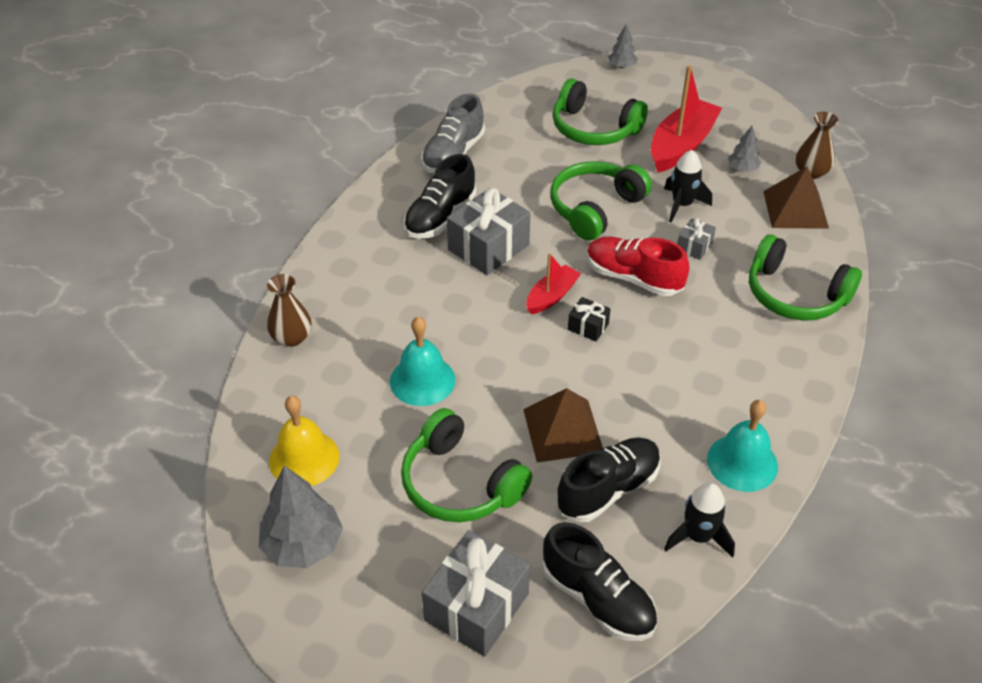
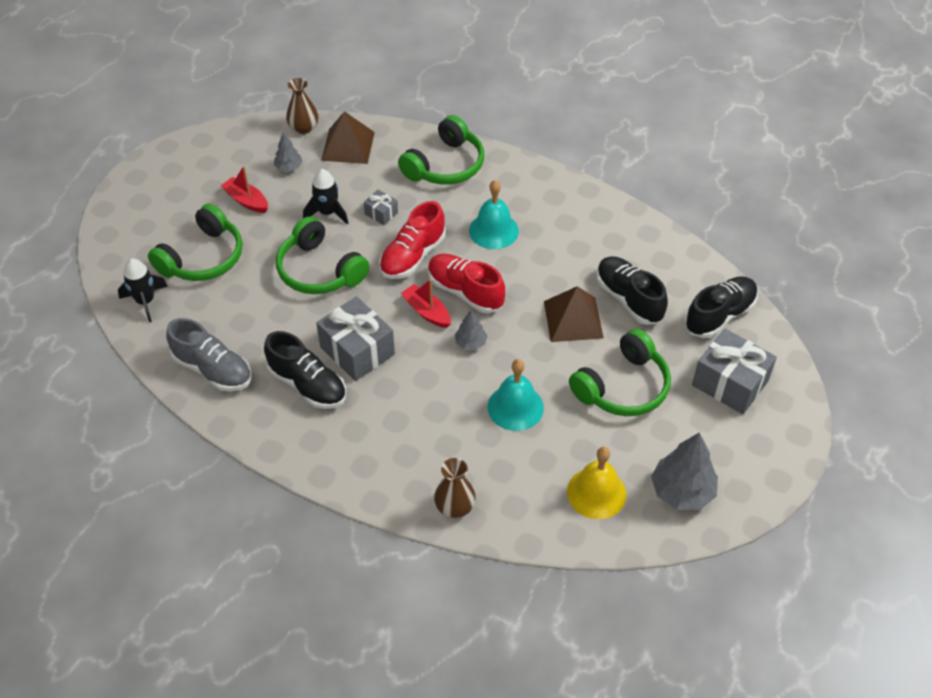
camera: 85 degrees left, 5 degrees up
(588, 327) = (465, 292): black gift -> red shoe
(622, 66) = (108, 225): grey tree -> grey tree (470, 343)
(681, 146) = (246, 201): red boat -> red boat, size x0.56
(698, 536) = (668, 256): black rocket -> black rocket (145, 301)
(742, 462) = (606, 223): turquoise bell -> turquoise bell (493, 230)

